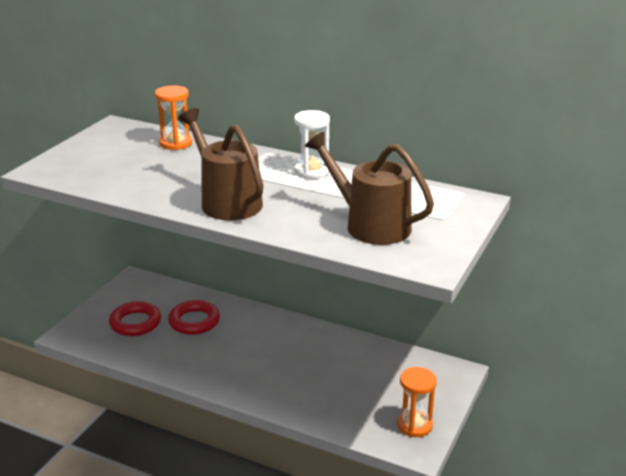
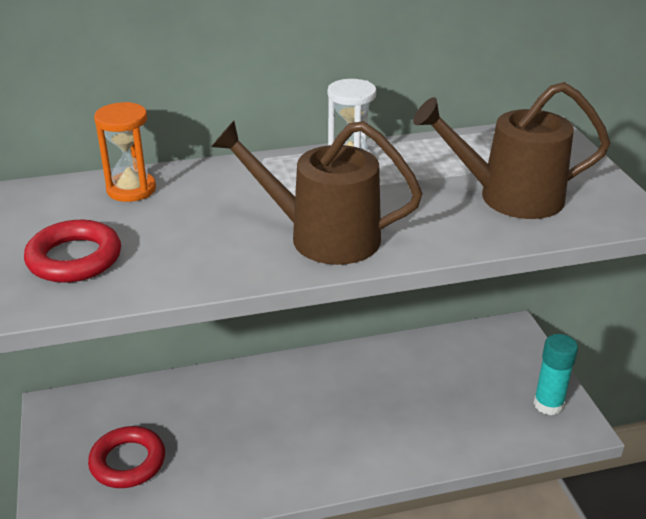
camera: 40 degrees left, 5 degrees up
(194, 321) = (198, 419): red ring -> red ring (74, 258)
(414, 425) = (548, 404): orange hourglass -> turquoise glue stick

